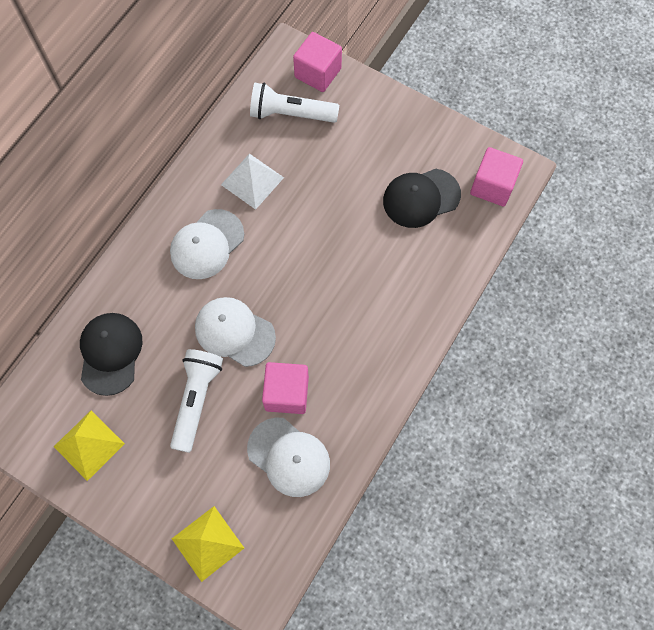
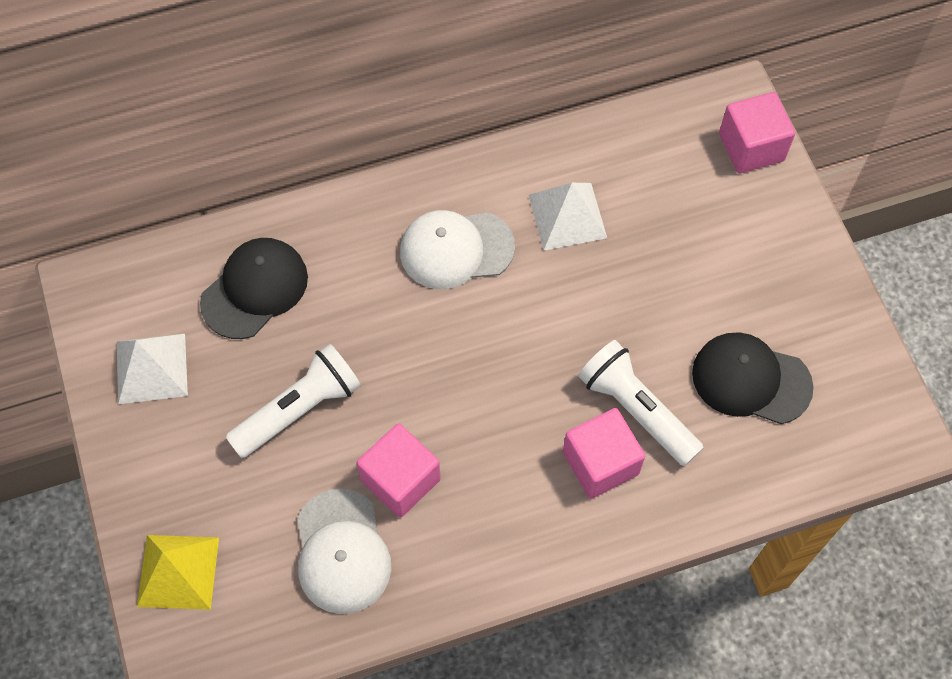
camera: 40 degrees right, 5 degrees down
(89, 445) = (152, 368): yellow pyramid -> white pyramid
(234, 332) = (403, 368): white cap -> none
(291, 114) = (678, 172): white flashlight -> white flashlight (636, 410)
(492, 186) = (855, 431): pink cube -> pink cube (600, 463)

